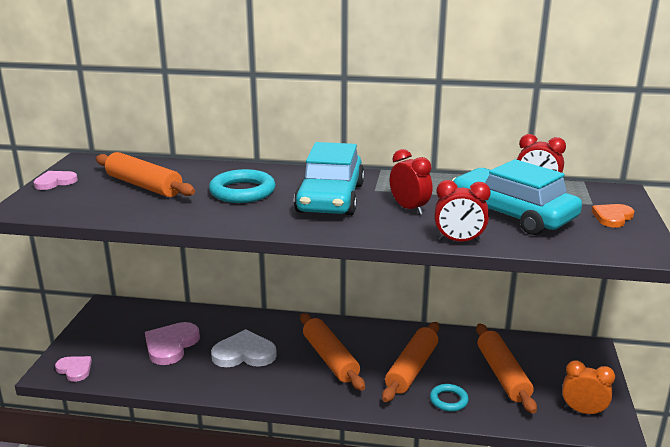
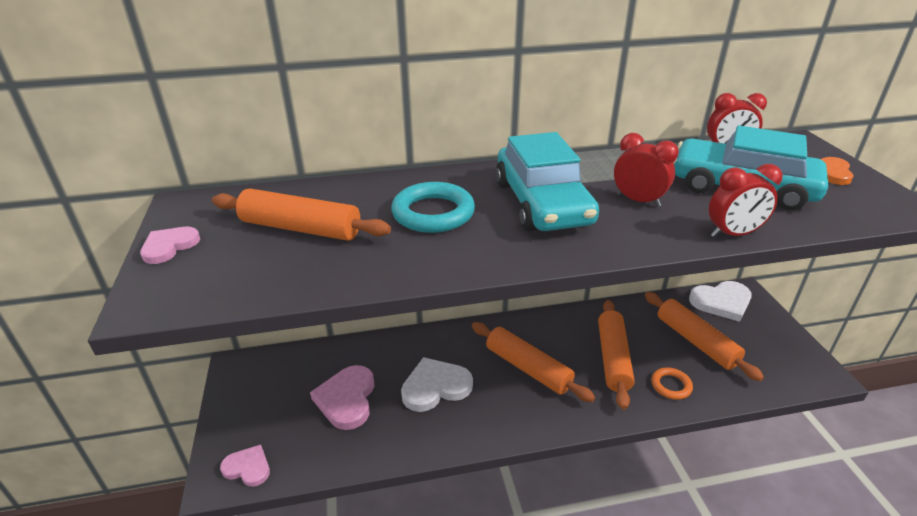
camera: 20 degrees left, 10 degrees up
(448, 400) = (671, 385): turquoise ring -> orange ring
(557, 351) = (721, 302): none -> white heart
(583, 411) = (789, 363): orange clock -> none

